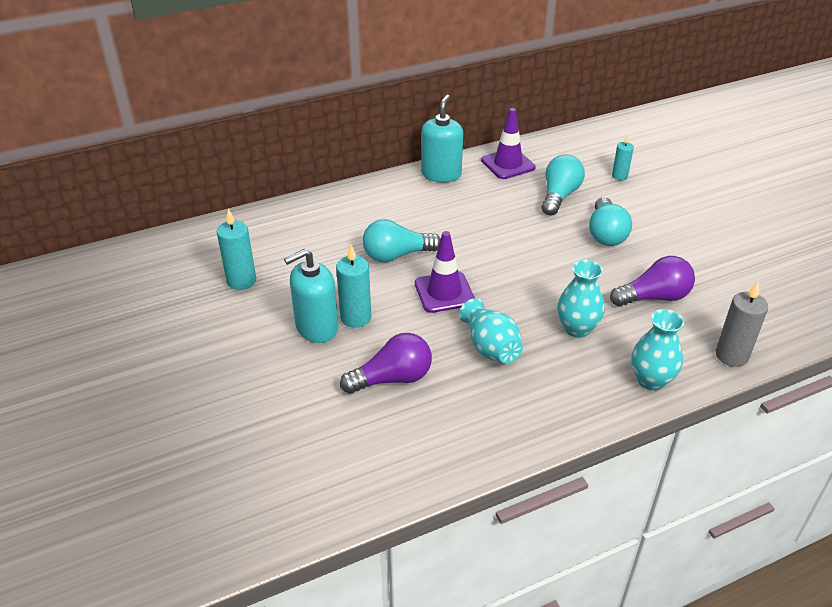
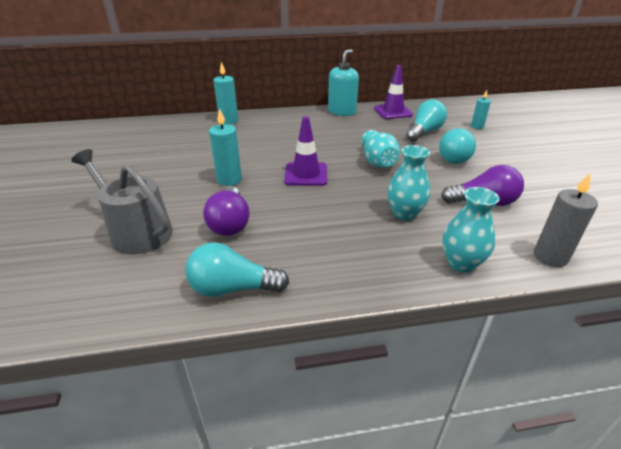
camera: 15 degrees right, 5 degrees down
(241, 281) = (166, 149): turquoise candle -> turquoise candle (228, 121)
(293, 411) = (137, 231): none -> grey watering can
(316, 327) = (196, 181): turquoise soap dispenser -> none
(392, 378) = (230, 223): purple light bulb -> purple light bulb turned 90 degrees clockwise
(397, 255) = (284, 149): turquoise light bulb -> turquoise light bulb (233, 288)
(490, 347) = (323, 214): turquoise vase -> turquoise vase (378, 162)

